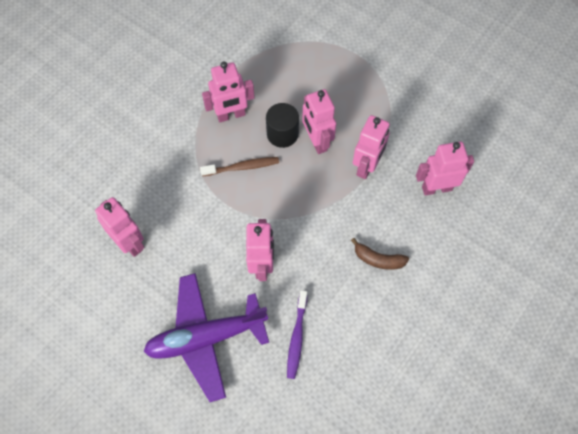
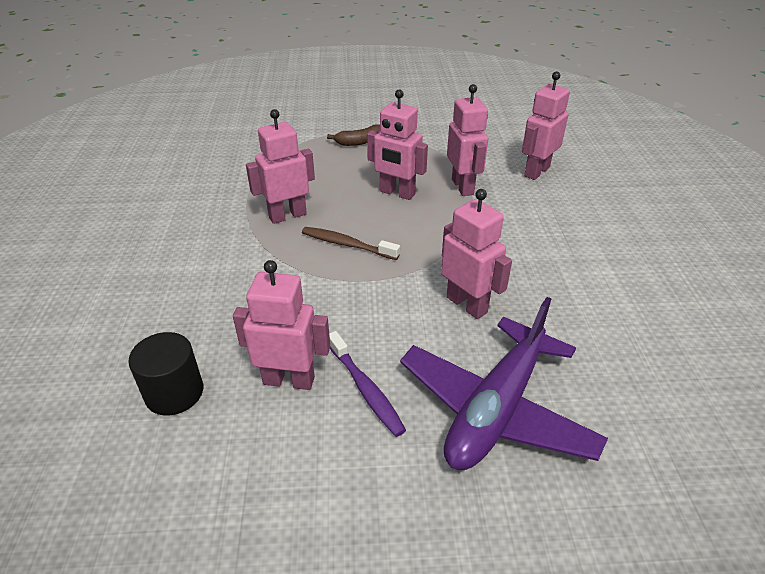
camera: 40 degrees left, 25 degrees down
(231, 115) = (287, 216): pink robot -> pink robot turned 150 degrees counterclockwise
(242, 167) = (347, 244): brown toothbrush -> brown toothbrush turned 105 degrees counterclockwise
(282, 134) = (357, 203): black cylinder -> black cylinder (174, 392)
(297, 337) = (584, 340): purple toothbrush -> purple toothbrush (366, 389)
(378, 259) = (562, 237): brown banana -> brown banana (360, 142)

